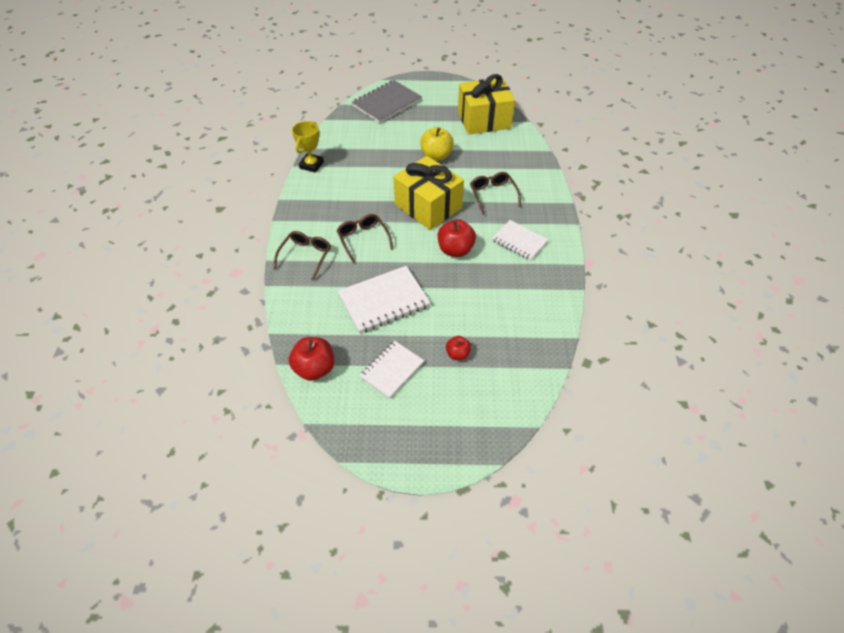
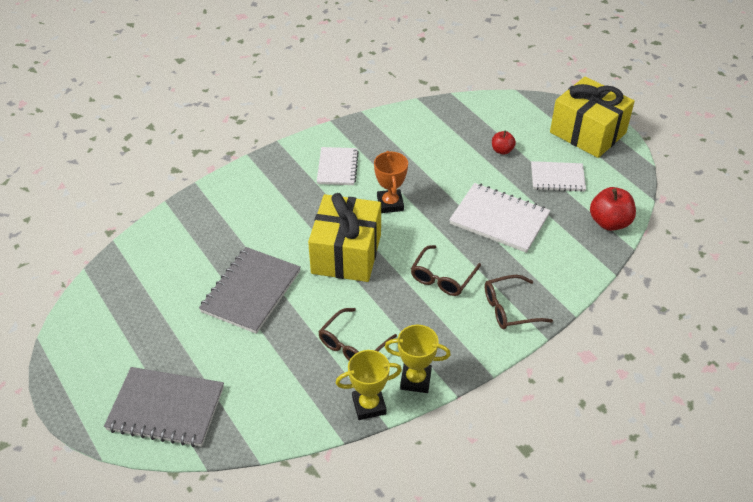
camera: 125 degrees left, 5 degrees down
(306, 189) = (415, 380): none -> yellow trophy
(436, 156) = (251, 291): yellow apple -> grey notebook
(455, 250) = (390, 204): red apple -> orange trophy
(484, 120) = (139, 283): yellow gift -> yellow gift (588, 132)
(493, 195) = (283, 213): brown glasses -> brown glasses (352, 345)

